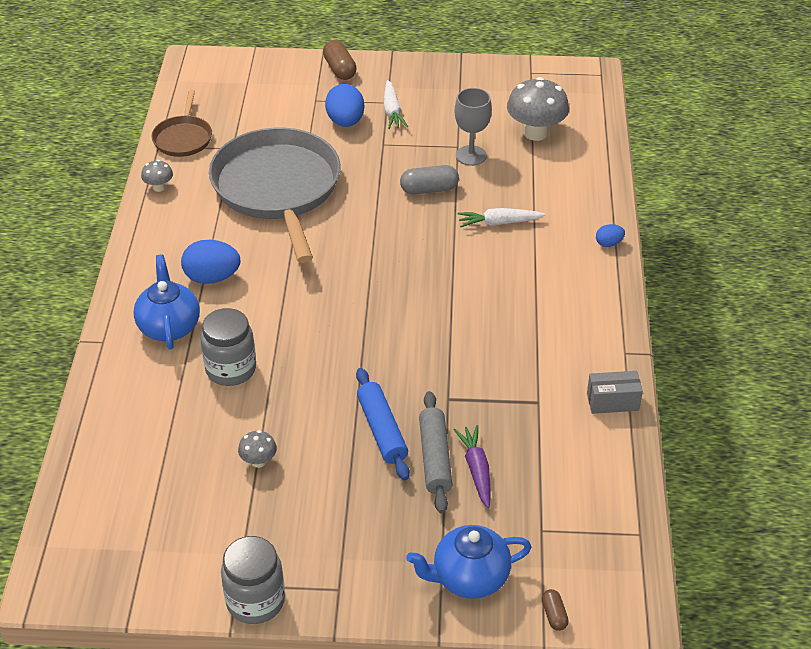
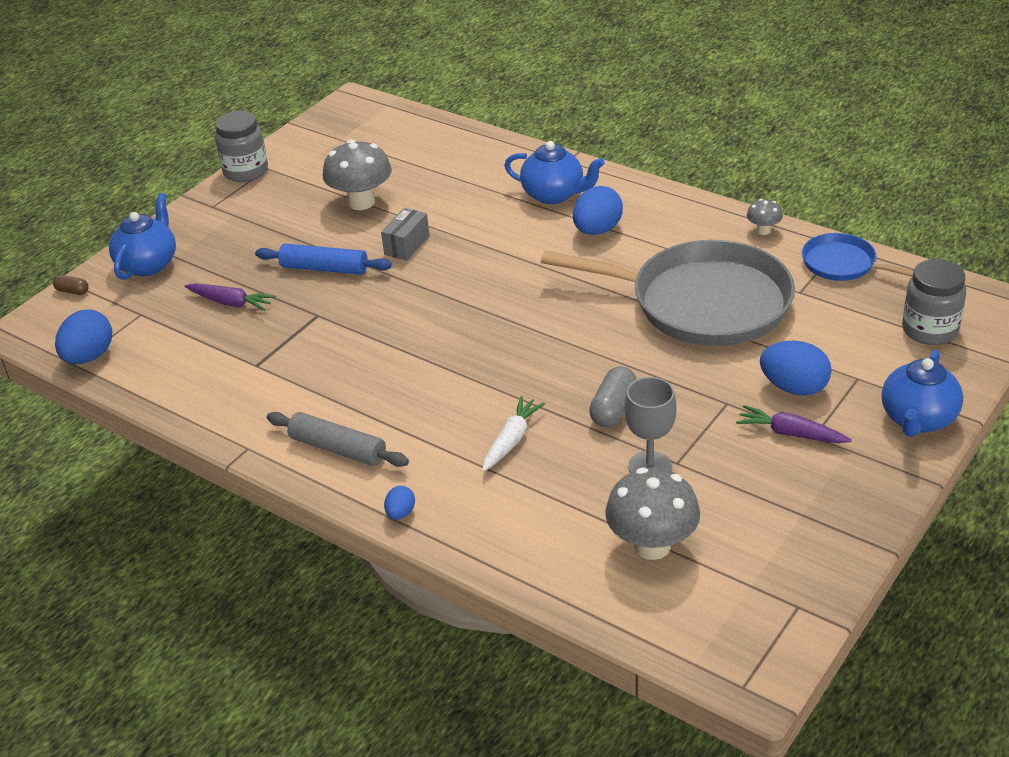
camera: 125 degrees right, 5 degrees down
(183, 138) = (842, 264): brown pan -> blue pan
(231, 369) = (471, 213): grey jar -> grey jar (929, 330)
(258, 461) = (361, 202): grey mushroom -> grey mushroom, size x2.04
(340, 69) = (918, 419): brown capsule -> blue teapot
(392, 111) = (791, 433): white carrot -> purple carrot
(435, 458) = (266, 286): grey rolling pin -> grey rolling pin (338, 449)
(612, 402) = (205, 411): grey box -> grey box (407, 245)
(622, 528) = (89, 357): none -> blue egg

